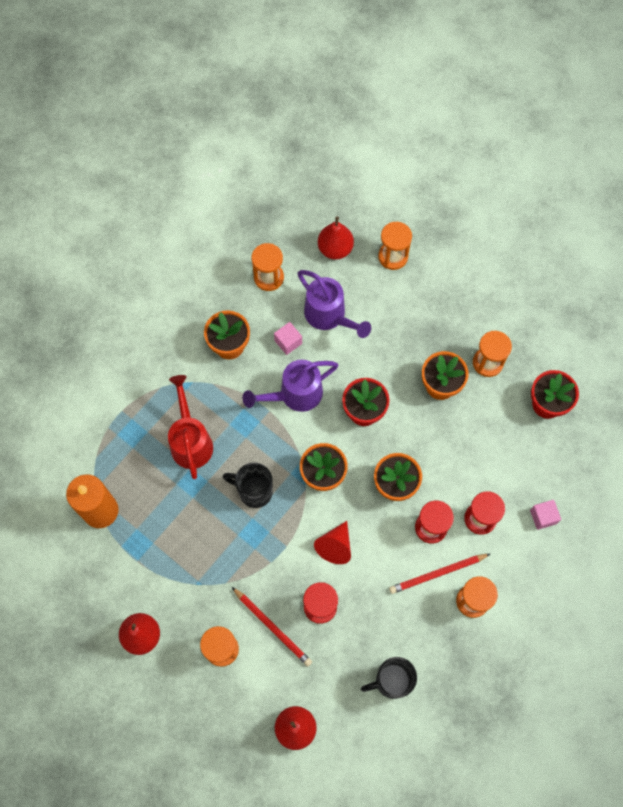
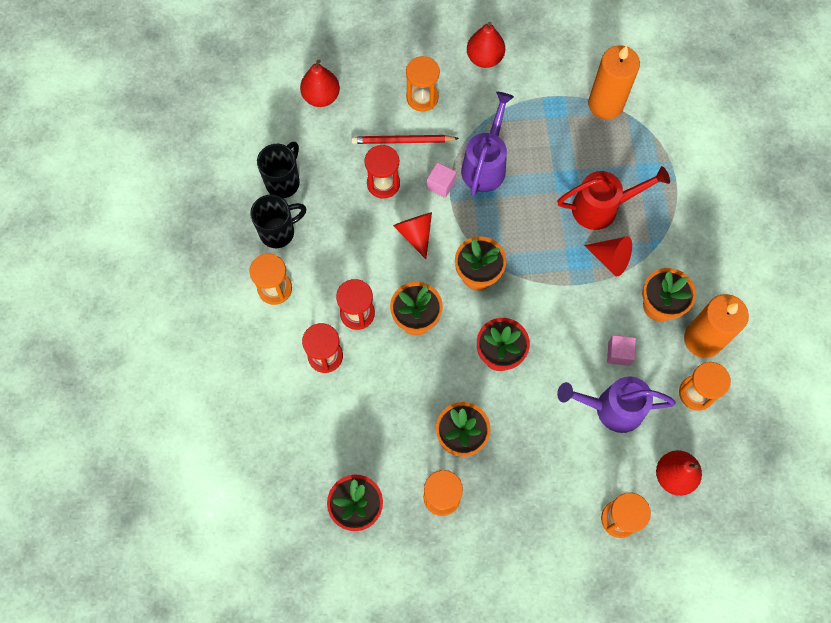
camera: 135 degrees right, 0 degrees up
(191, 441) = (602, 208): red watering can -> red watering can turned 45 degrees counterclockwise
(225, 402) = (610, 259): none -> red cone
(227, 302) = (703, 339): none -> orange candle
(254, 491) = (515, 216): black mug -> black mug (278, 232)
(295, 394) = (566, 316): purple watering can -> purple watering can (485, 165)
(437, 574) = (319, 284): red pencil -> none
(543, 517) = (276, 405): pink cube -> pink cube (441, 184)

